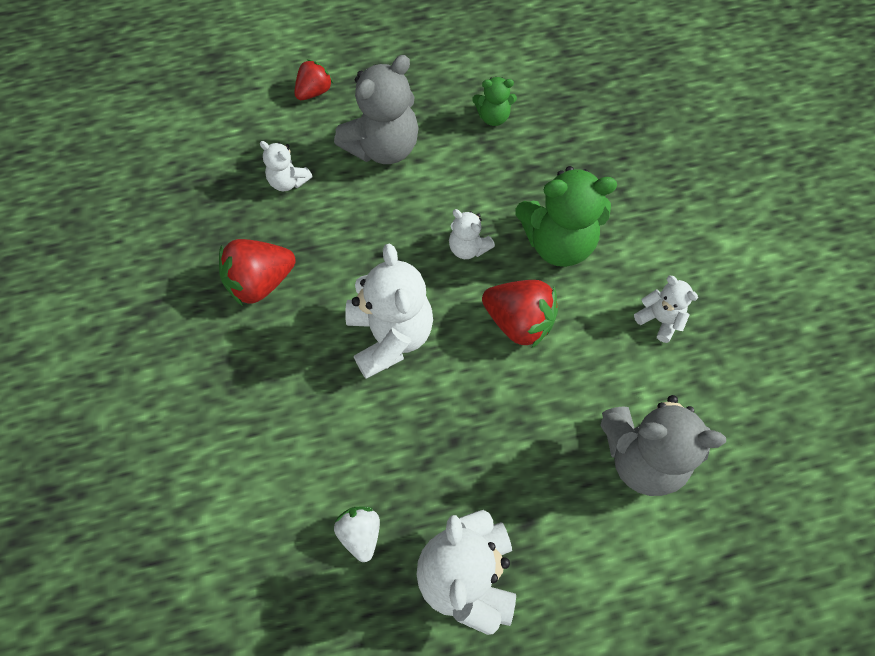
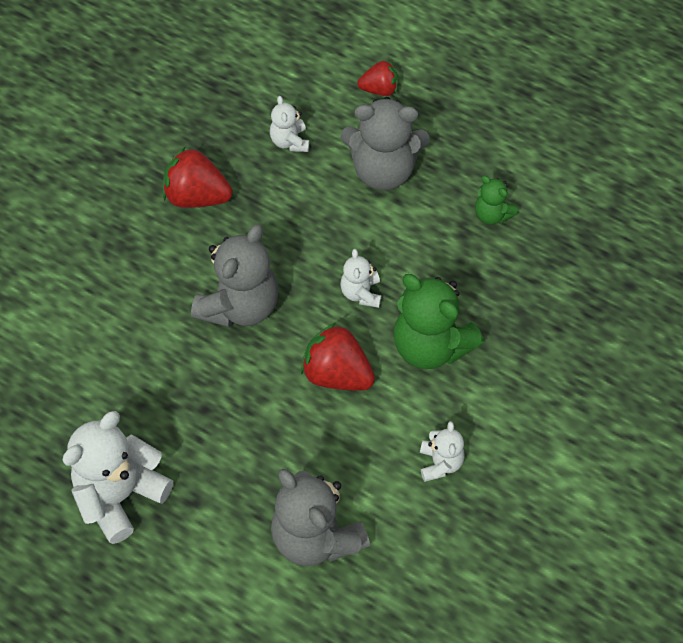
camera: 45 degrees right, 5 degrees down
(360, 534) = (86, 409): white strawberry -> none
(390, 336) = (240, 306): white teddy bear -> grey teddy bear
(519, 322) = (337, 374): red strawberry -> red strawberry turned 135 degrees clockwise

